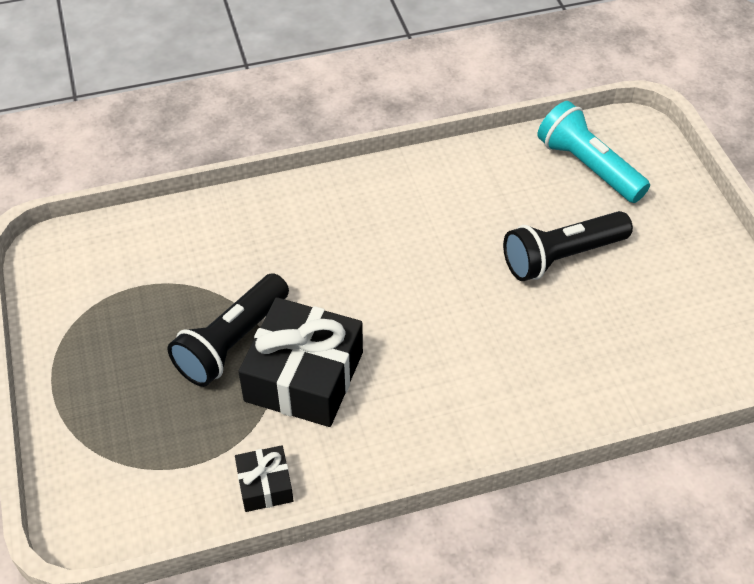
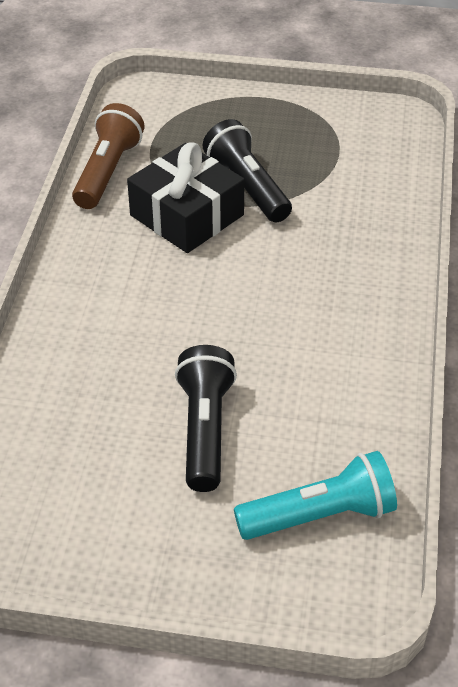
camera: 115 degrees right, 5 degrees down
(265, 485) = (107, 171): black gift -> brown flashlight

